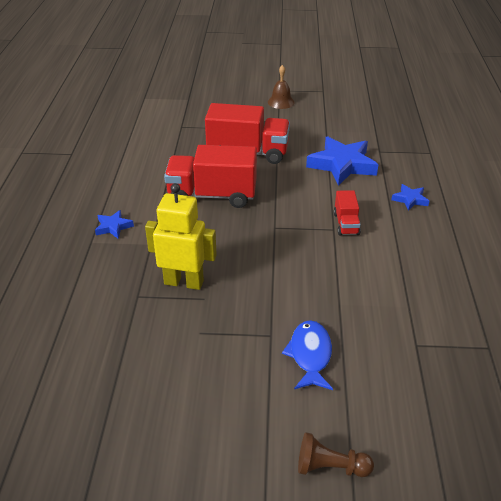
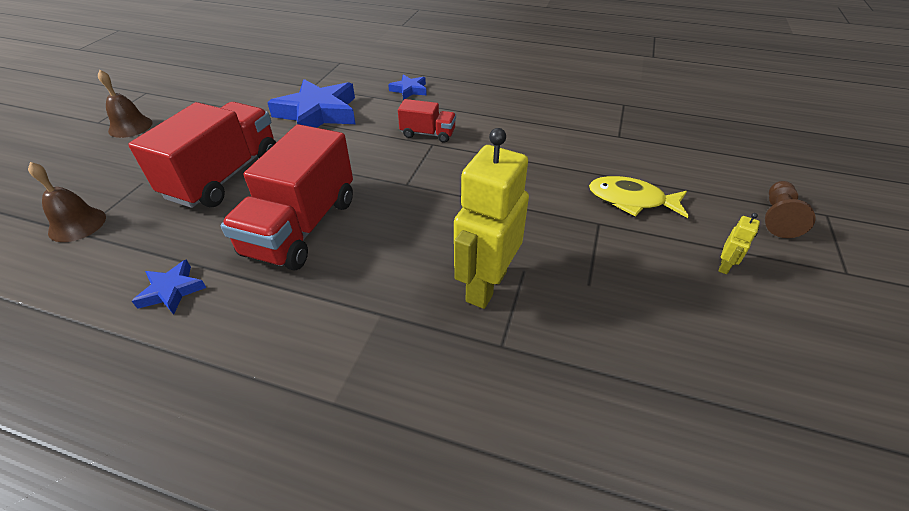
camera: 75 degrees left, 5 degrees up
(113, 227) = (307, 362): blue star -> blue star (172, 290)
(187, 124) = (77, 224): none -> brown bell
(244, 416) = (724, 266): none -> yellow robot
(310, 355) = (631, 200): blue fish -> yellow fish

